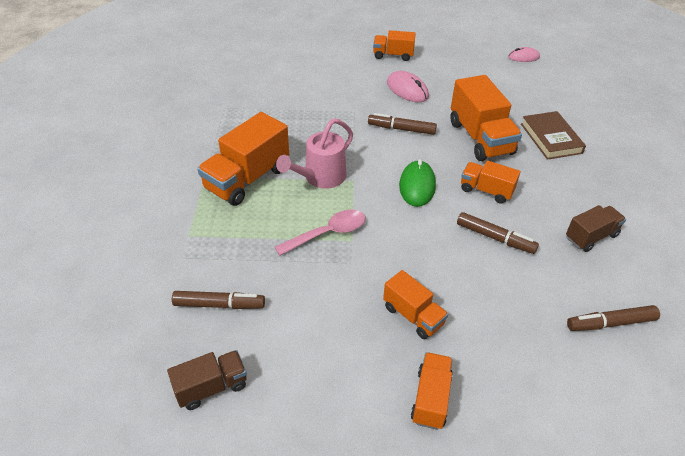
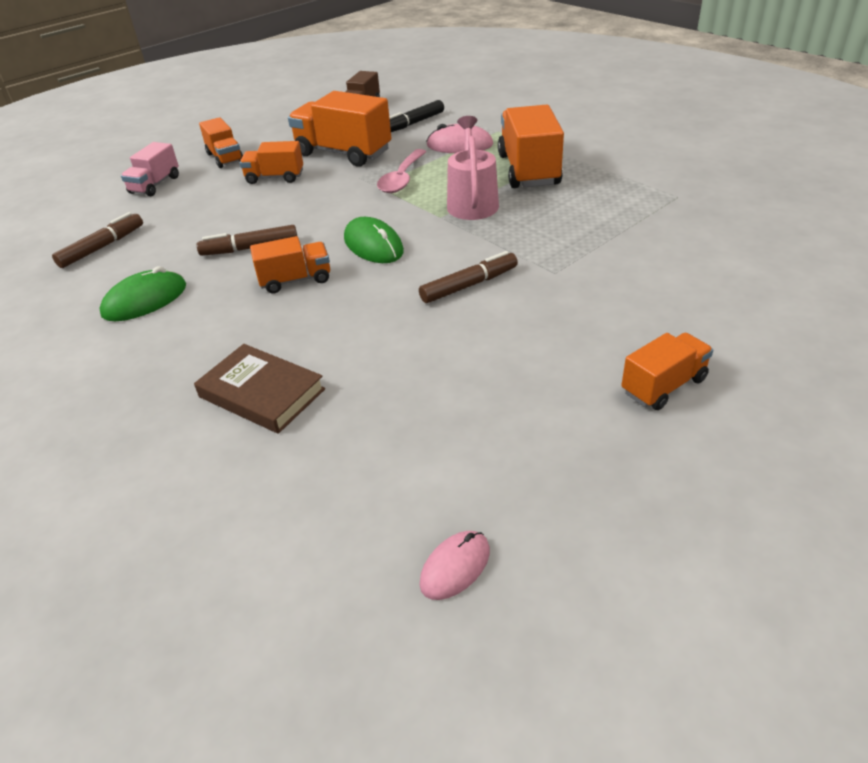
camera: 140 degrees right, 5 degrees down
(219, 305) = (413, 123): brown marker -> black marker
(407, 89) = (544, 340): pink mouse -> pink mouse (459, 145)
(480, 138) = (361, 333): orange truck -> orange truck (343, 153)
(529, 400) = (155, 185): none -> pink truck
(591, 237) = (145, 300): brown truck -> green mouse

